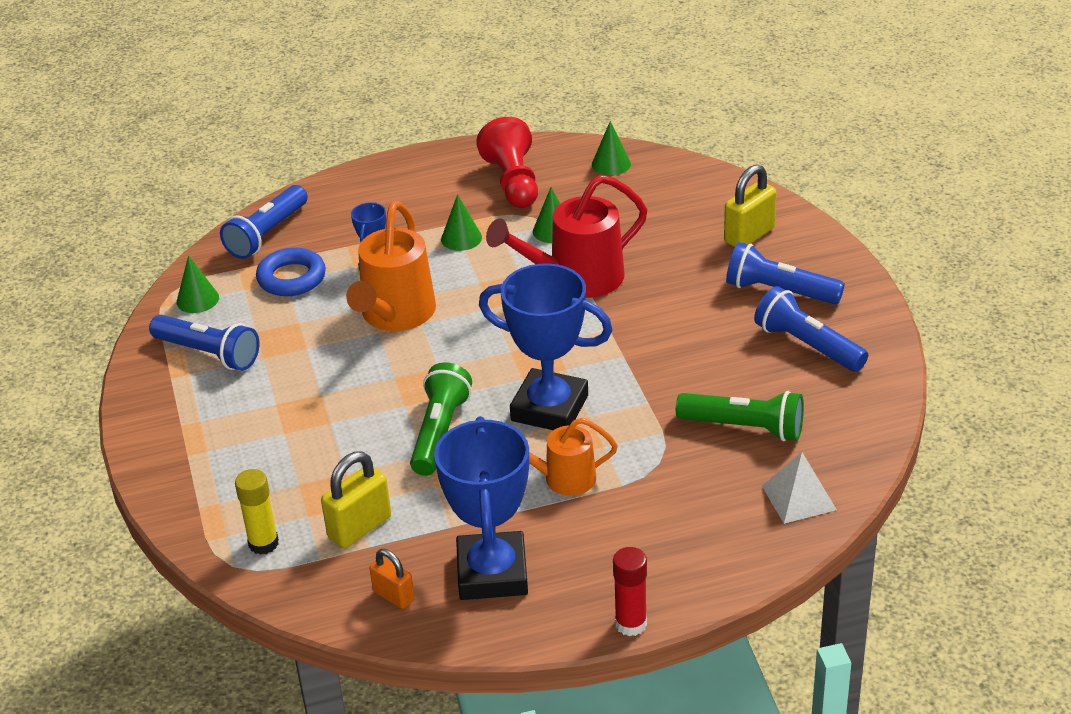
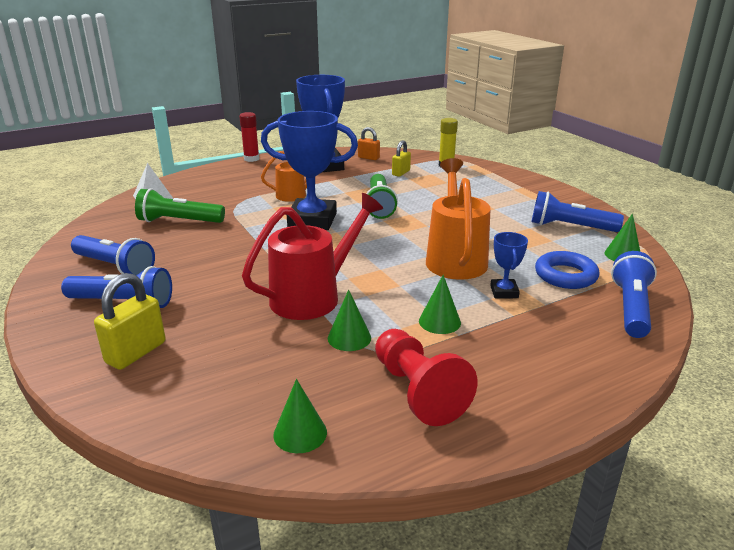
camera: 165 degrees right, 10 degrees down
(359, 527) = (401, 173): yellow padlock -> yellow padlock, size x0.63

